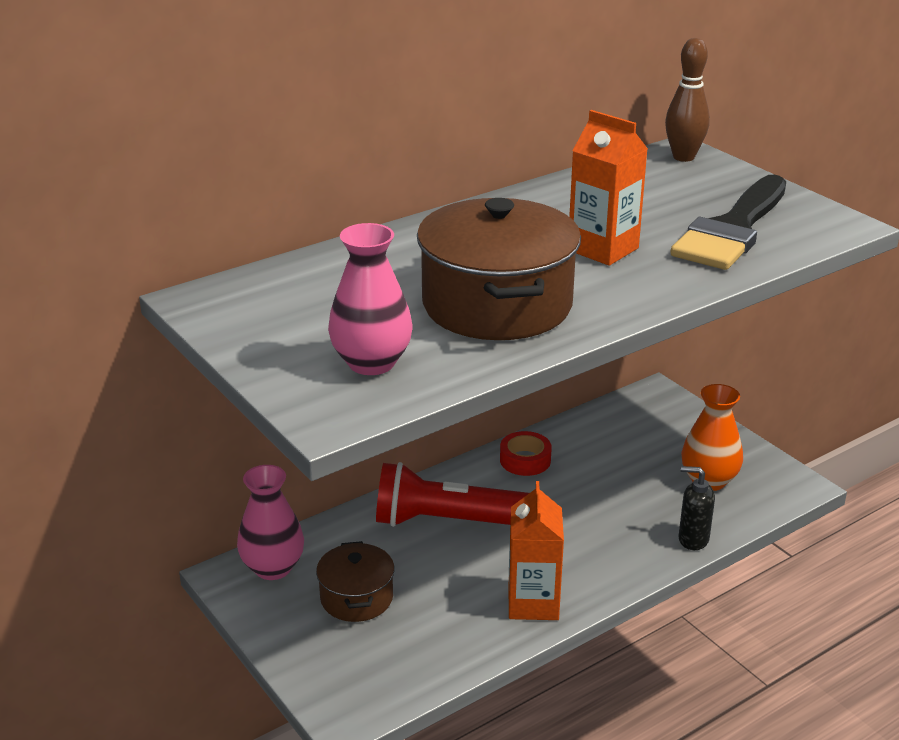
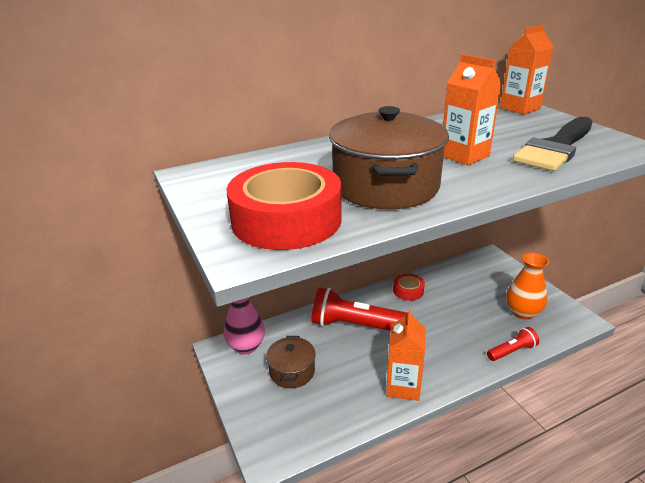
camera: 10 degrees right, 0 degrees up
(371, 363) = (286, 220): pink vase -> red tape
(683, 157) = (520, 108): brown bowling pin -> orange carton
(693, 539) = (512, 351): black soap dispenser -> red flashlight

